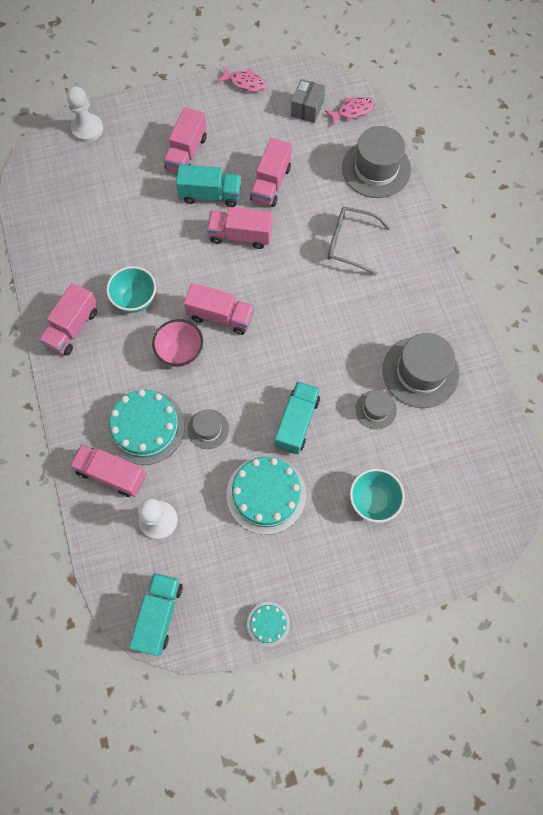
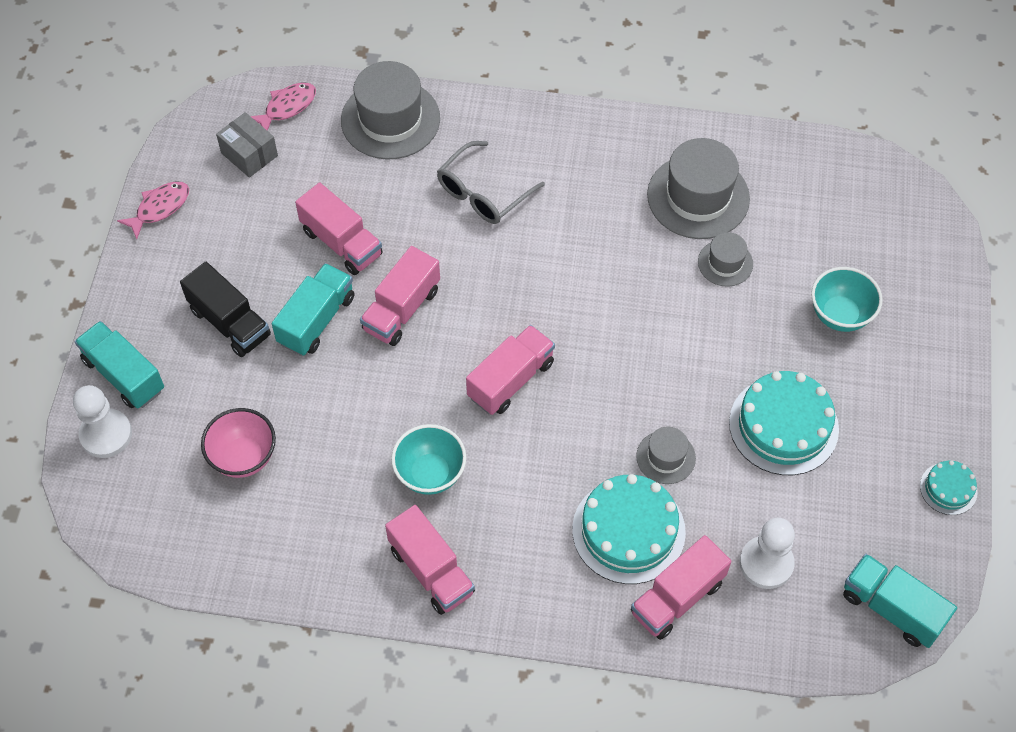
camera: 65 degrees left, 10 degrees down
(180, 352) = (539, 448): pink bowl -> pink bowl (244, 457)
(186, 153) = (230, 322): pink truck -> black truck
(297, 422) = (703, 353): turquoise truck -> turquoise truck (124, 375)
(352, 111) = (287, 107): pink fish -> pink fish turned 45 degrees clockwise

